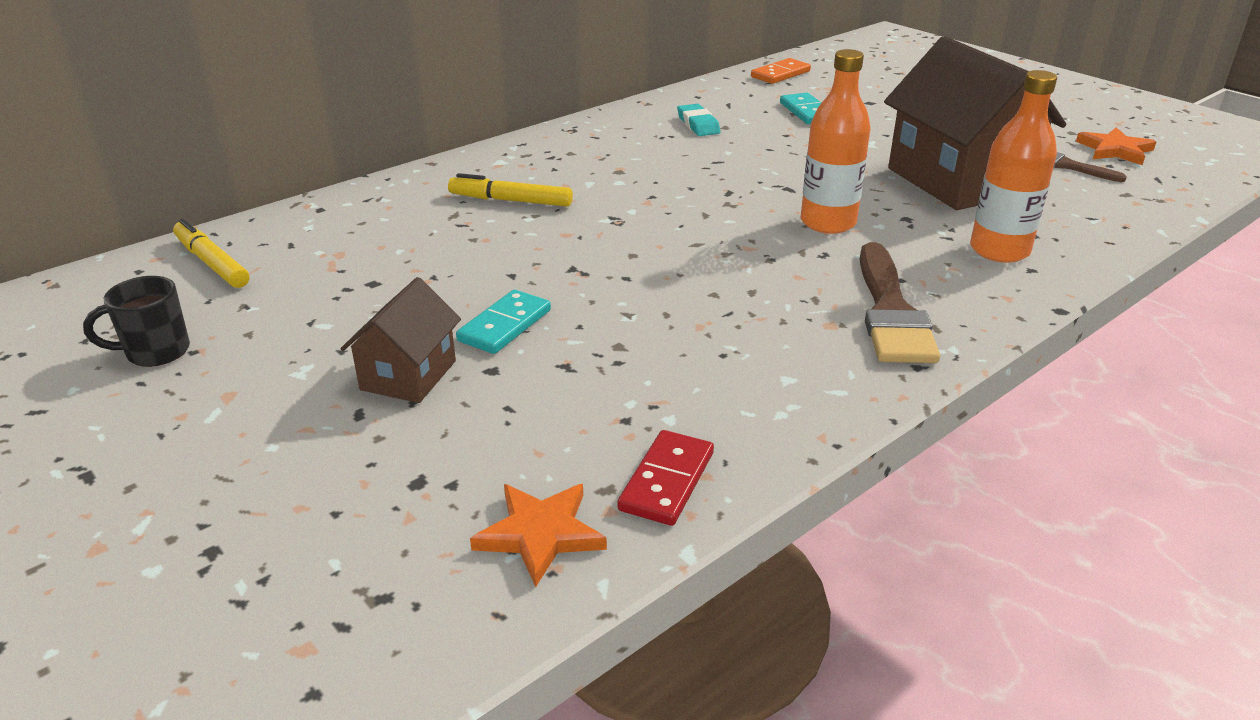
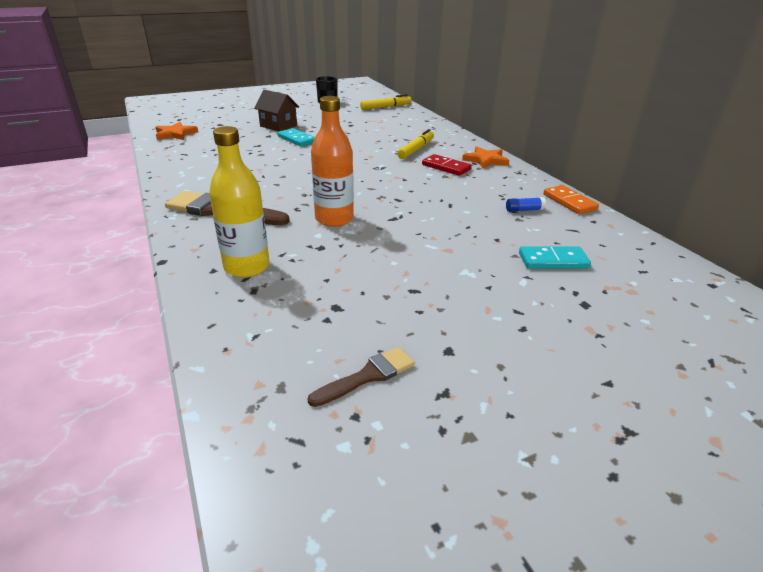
camera: 105 degrees right, 0 degrees up
(667, 481) = (173, 150): red domino -> red domino (446, 167)
(698, 124) = (524, 210): turquoise eraser -> blue glue stick
(780, 74) = (672, 272): orange domino -> orange domino (569, 202)
(958, 181) = (369, 291): brown house -> none
(999, 250) = (247, 267): orange bottle -> yellow bottle
(1115, 150) = (395, 448): orange star -> orange star (485, 160)

